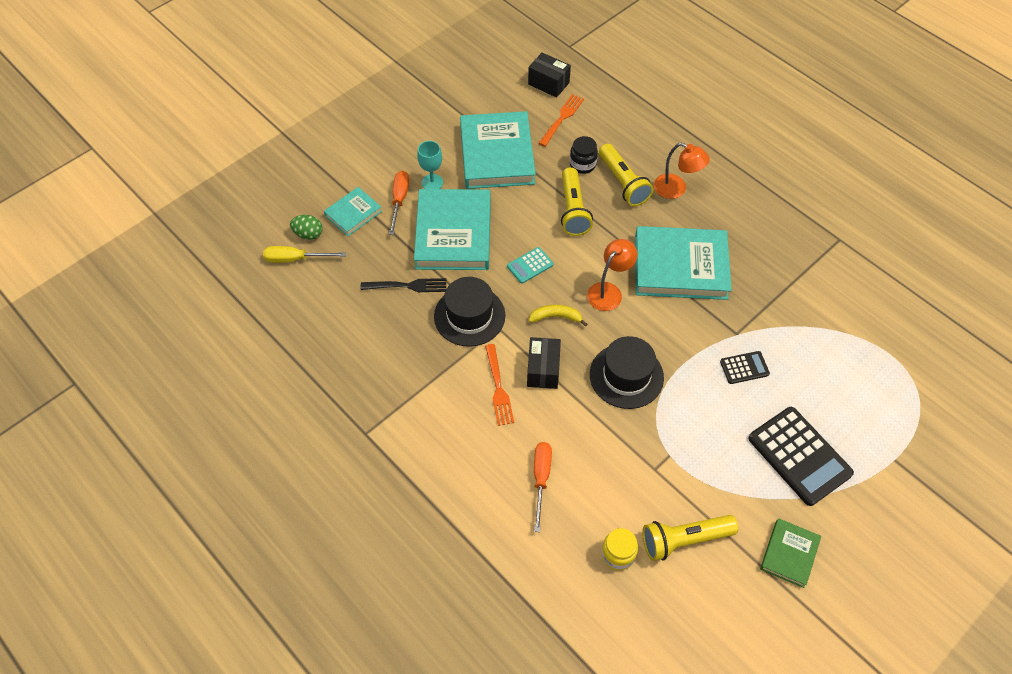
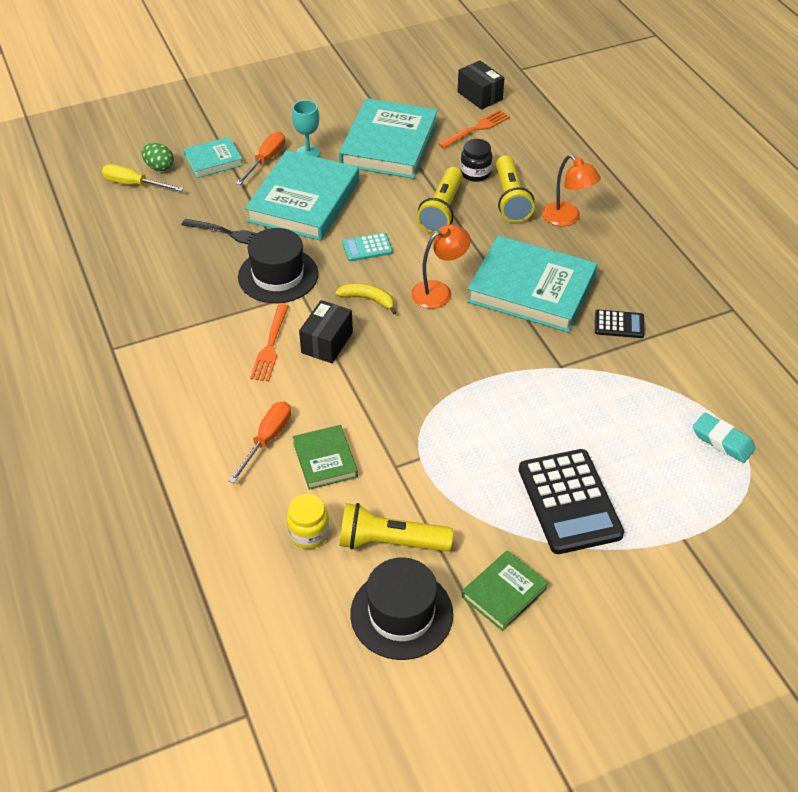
camera: 20 degrees right, 10 degrees down
(597, 482) = (325, 460): none -> green book
(626, 376) = (414, 372): black hat -> black hat (401, 614)
(744, 368) = (552, 400): black calculator -> black calculator (619, 324)
(884, 363) = (722, 441): none -> turquoise eraser

